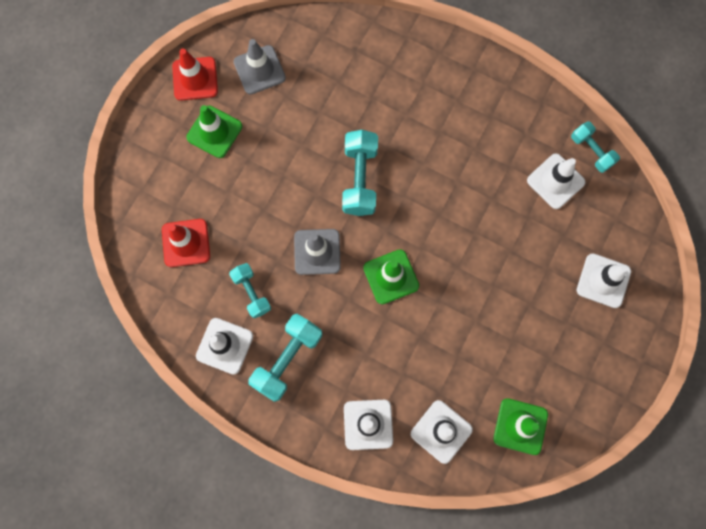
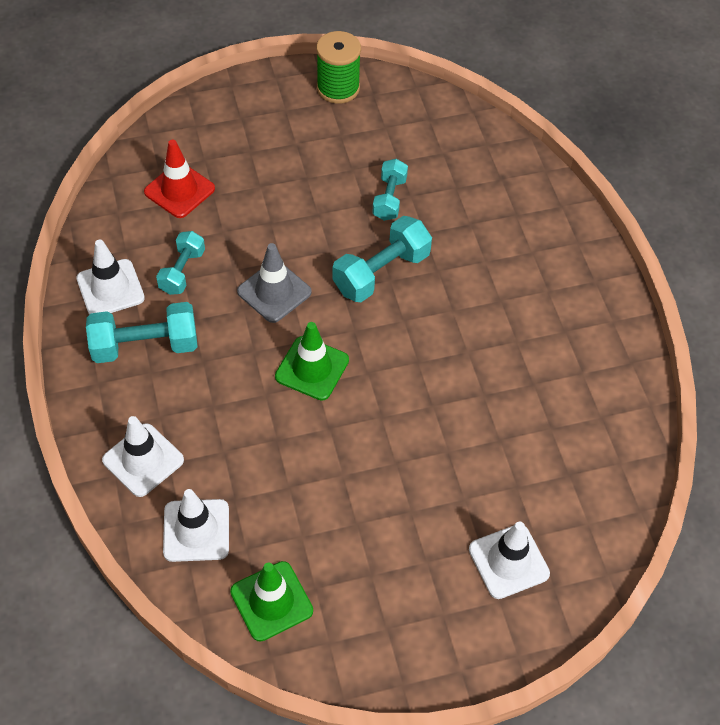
camera: 45 degrees right, 20 degrees down
(195, 79) = (338, 88): red traffic cone -> green spool
(214, 132) = (305, 136): green traffic cone -> none
(259, 70) = (399, 125): grey traffic cone -> none
(555, 181) = (564, 436): white traffic cone -> none
(591, 151) = (633, 444): turquoise dumbbell -> turquoise dumbbell (389, 198)

